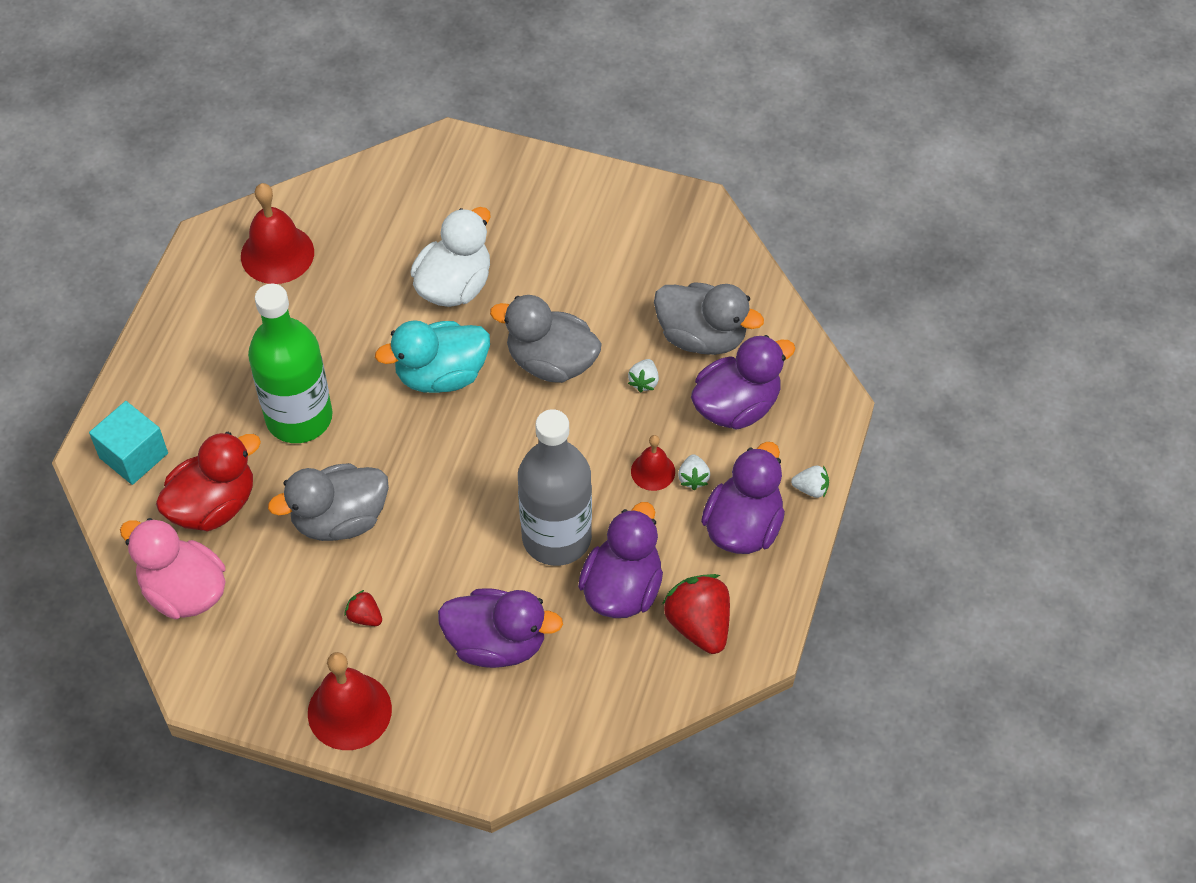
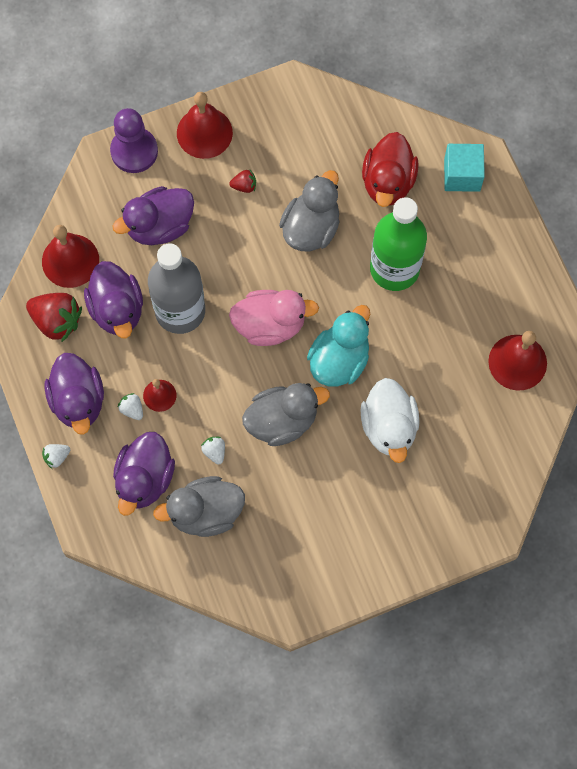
camera: 140 degrees right, 15 degrees up
(184, 591) = (354, 126): pink duck -> pink duck (270, 325)
(447, 751) = (134, 151): none -> purple pawn
(629, 680) = (70, 260): none -> red bell

